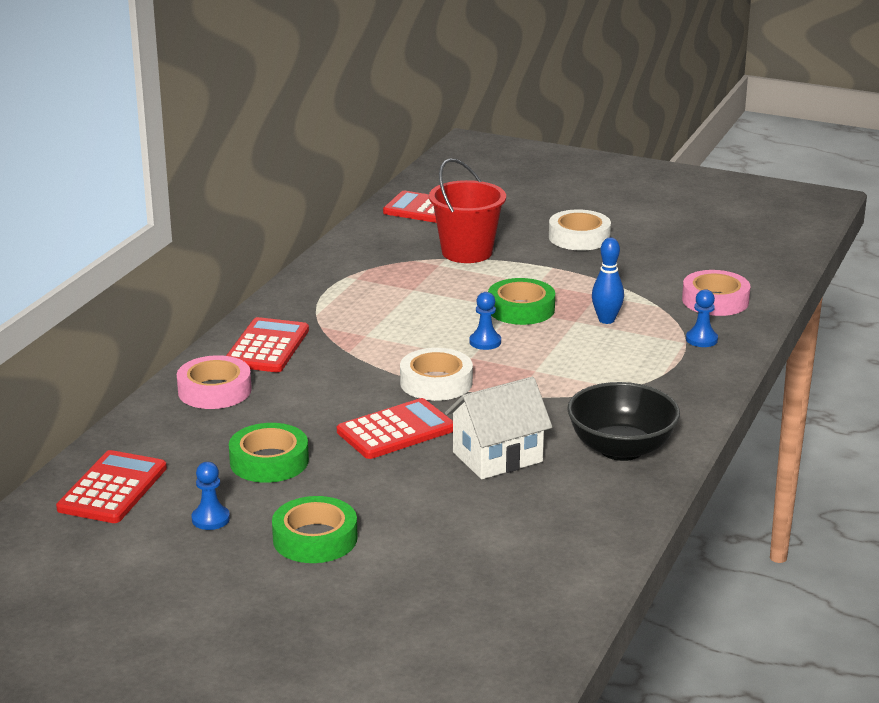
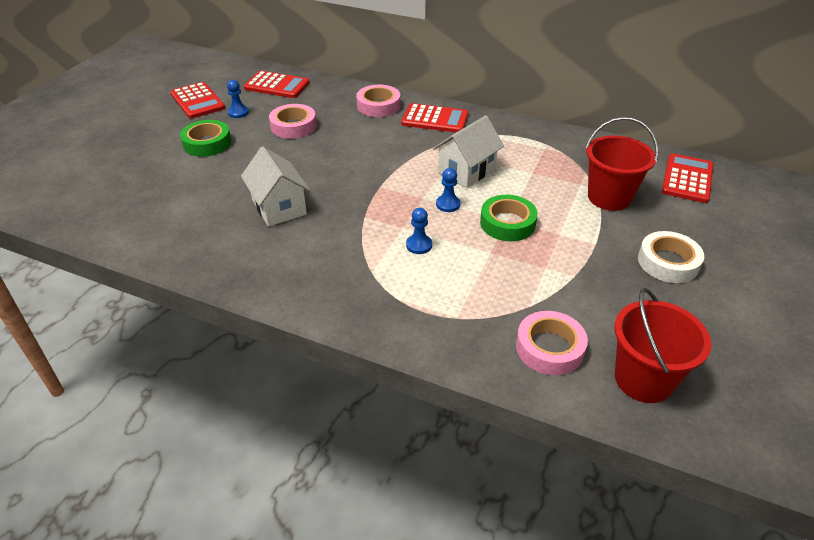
camera: 90 degrees right, 15 degrees up
(269, 461) = (293, 126): green tape -> pink tape
(396, 430) = (321, 167): red calculator -> red calculator (197, 101)
(409, 328) = (466, 171): none -> white house
(436, 382) = (385, 182): white tape -> none
(606, 320) = (494, 270): blue bowling pin -> none
(621, 449) = (277, 265): black bowl -> none
(701, 339) = (462, 329): blue pawn -> blue pawn (419, 245)
(741, 265) = (643, 379): none -> red bucket

